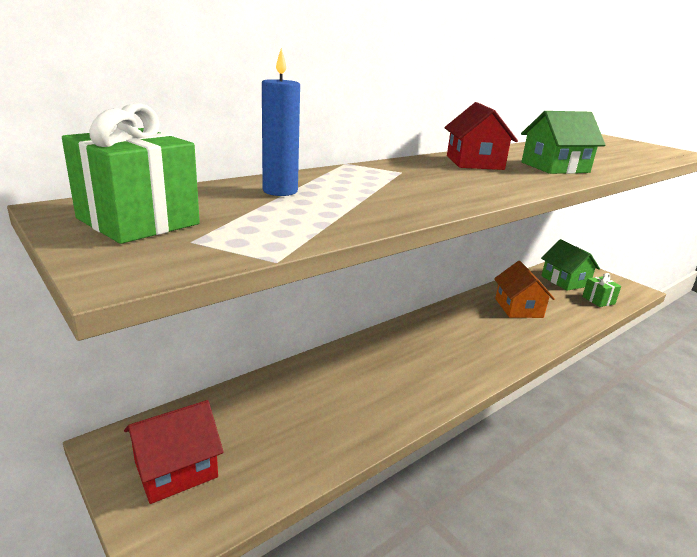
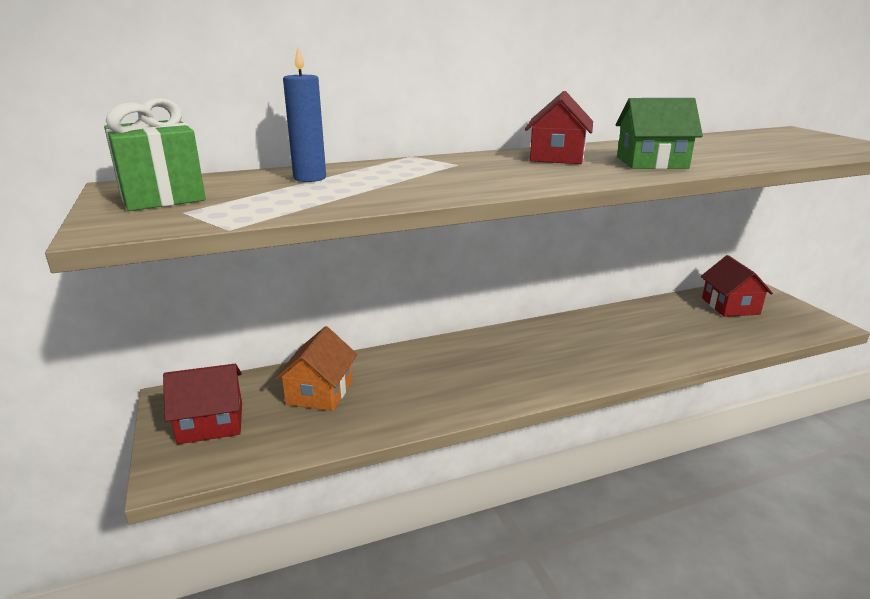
camera: 20 degrees right, 0 degrees up
(518, 308) = (645, 329): orange house -> orange house (319, 392)
(565, 281) = (730, 306): green house -> red house
(598, 300) = (760, 331): green gift -> none

